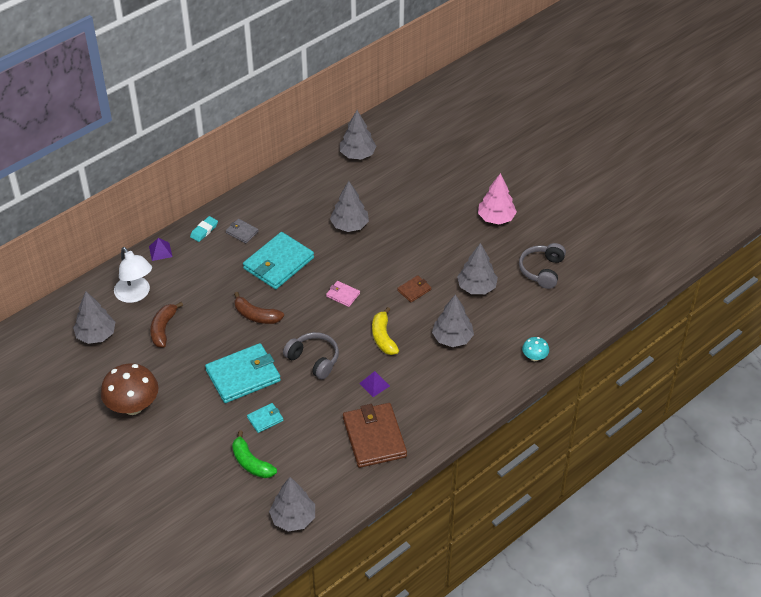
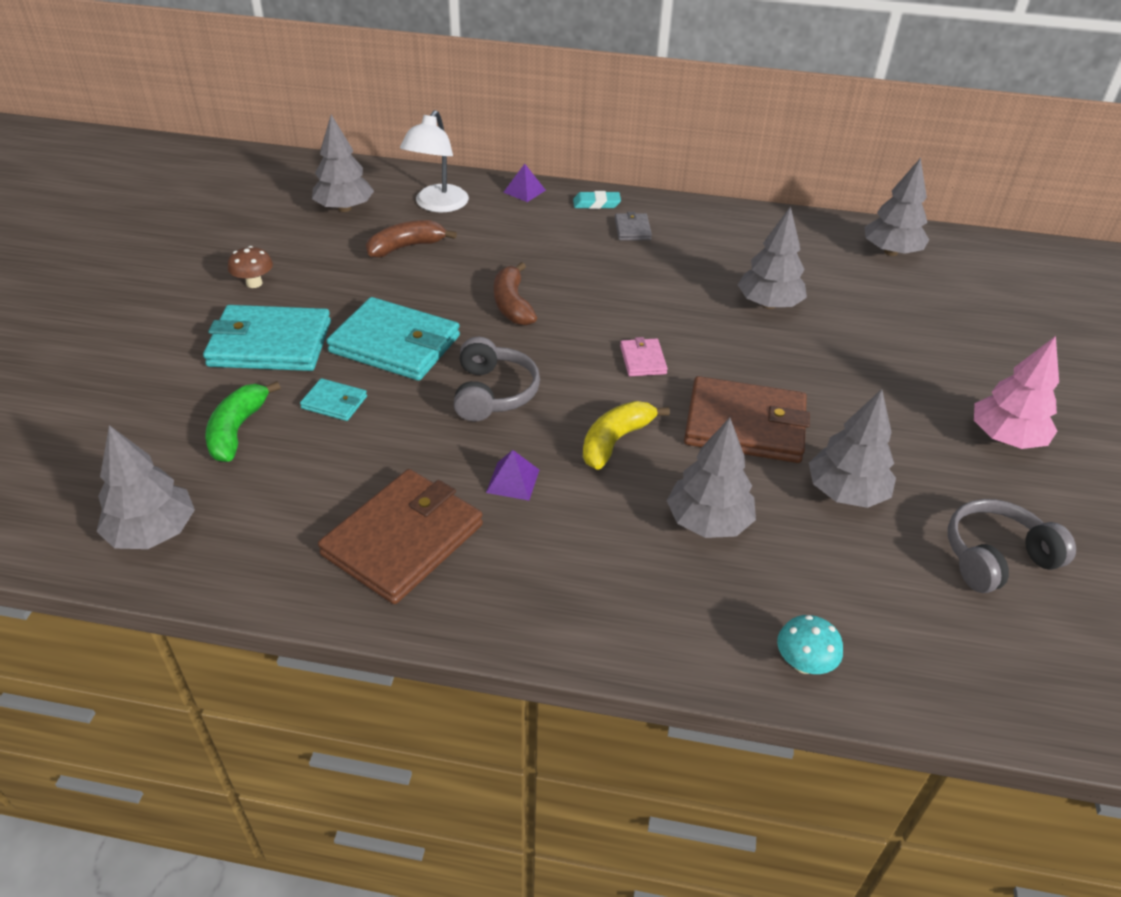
camera: 50 degrees right, 5 degrees down
(133, 406) = (254, 283): brown mushroom -> brown mushroom, size x0.49
(278, 263) = (622, 279): turquoise wallet -> turquoise wallet (270, 344)
(414, 290) = (745, 425): brown wallet -> brown wallet, size x2.14

